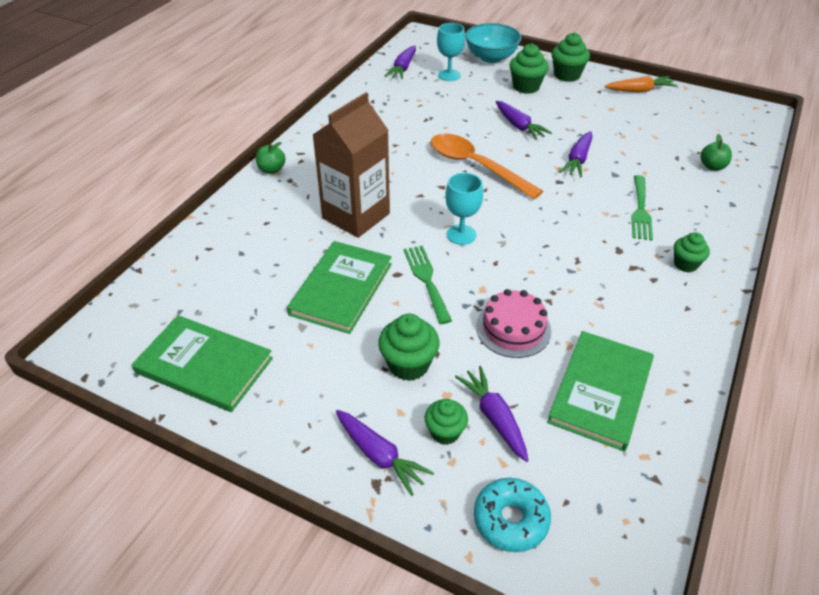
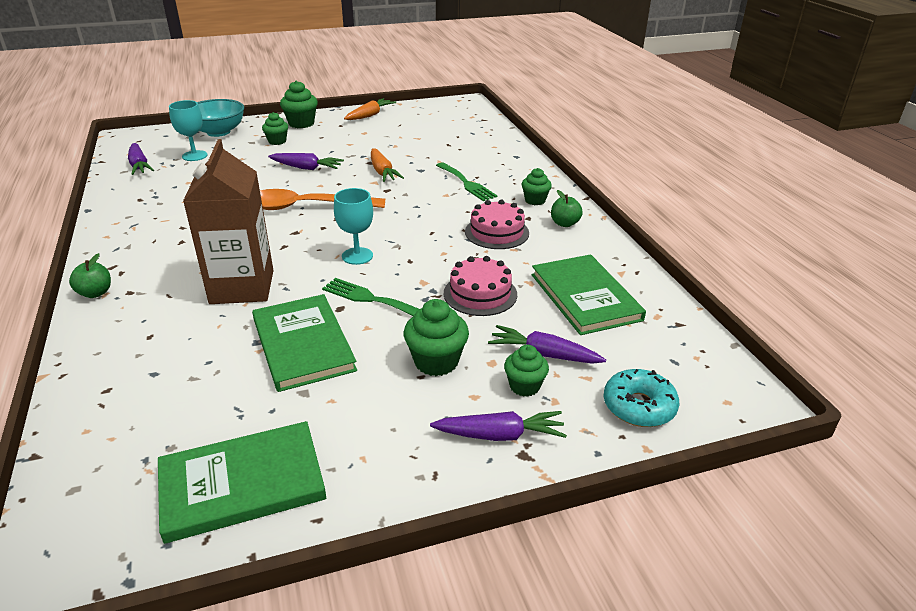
camera: 45 degrees left, 10 degrees down
(526, 87) = (277, 141): green cupcake -> green cupcake, size x0.66
(577, 160) = (382, 172): purple carrot -> orange carrot
(603, 278) = (497, 232): none -> pink cake
(712, 166) = (477, 141): green apple -> green apple (564, 223)

